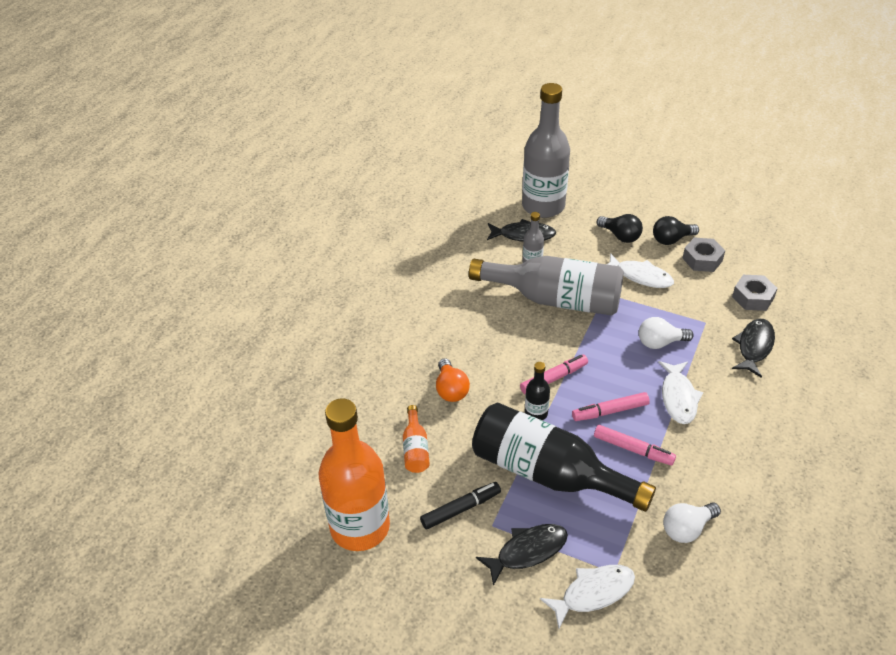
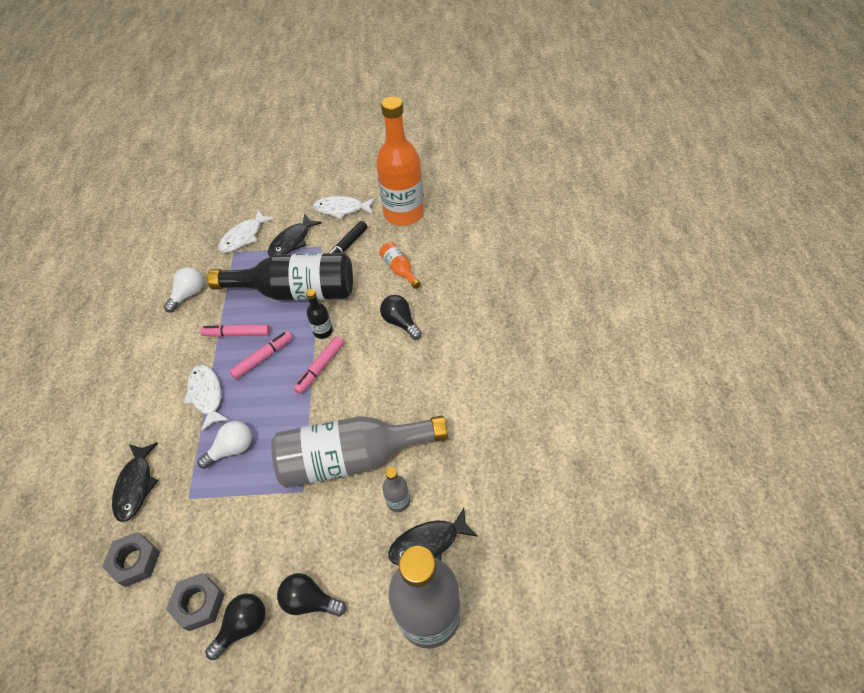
camera: 155 degrees right, 10 degrees up
(451, 389) = (400, 322): orange light bulb -> black light bulb
(640, 276) = (269, 536): white fish -> white fish (341, 209)

